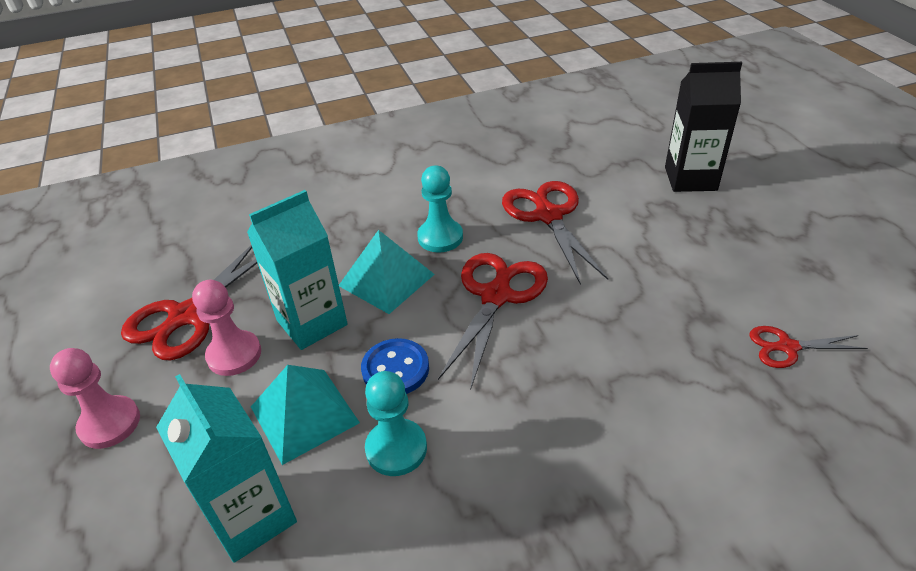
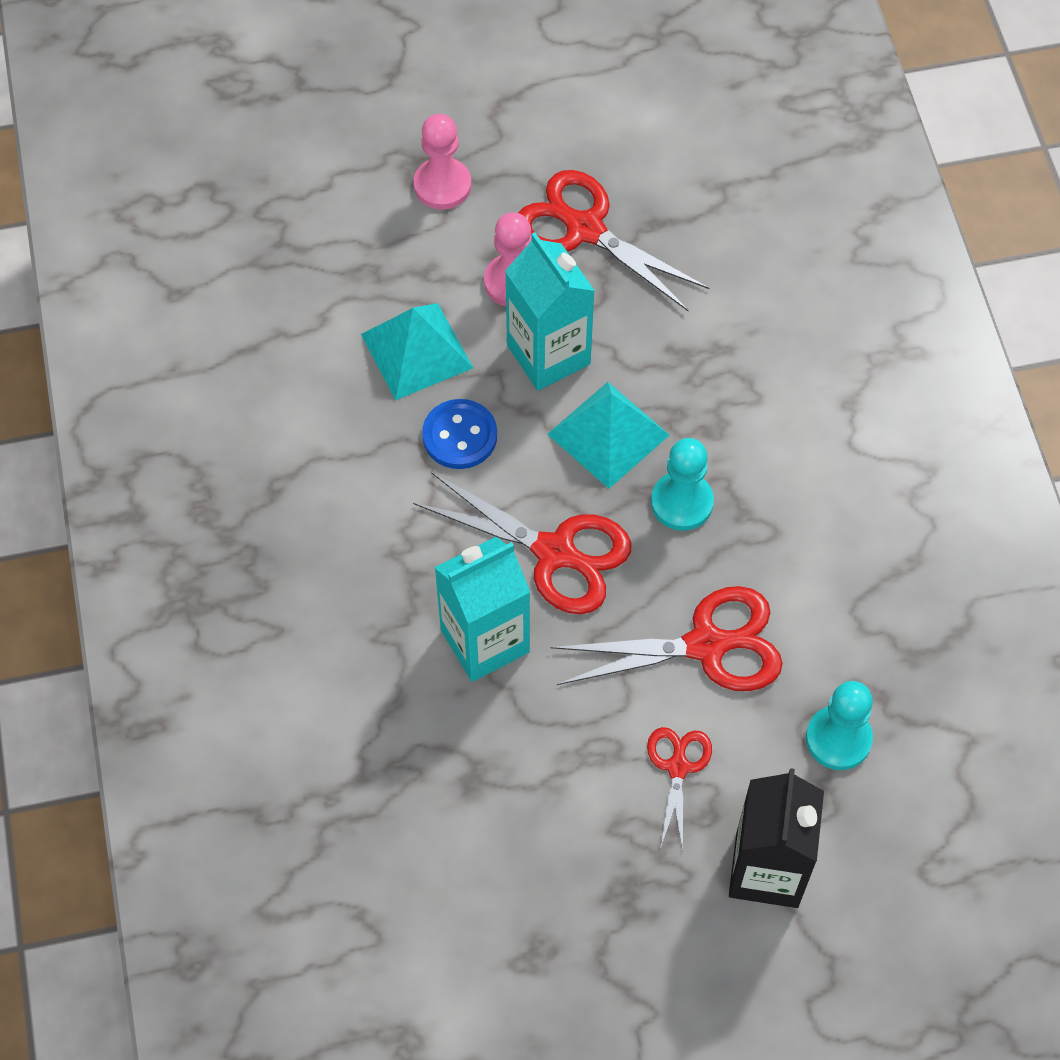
camera: 95 degrees right, 20 degrees up
(252, 517) = (311, 313): turquoise carton -> turquoise carton (485, 641)
(396, 449) = (356, 431): turquoise pawn -> turquoise pawn (838, 739)
(787, 347) = (405, 851): red scissors -> red scissors (678, 767)

